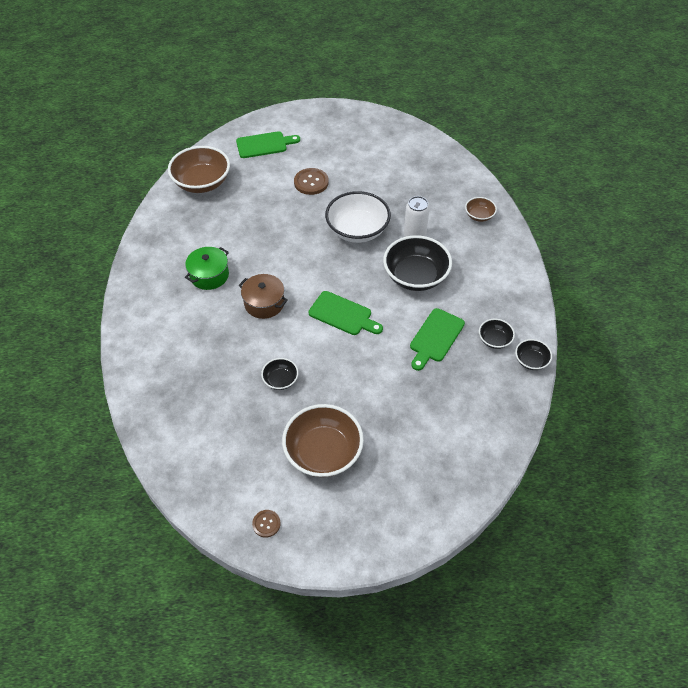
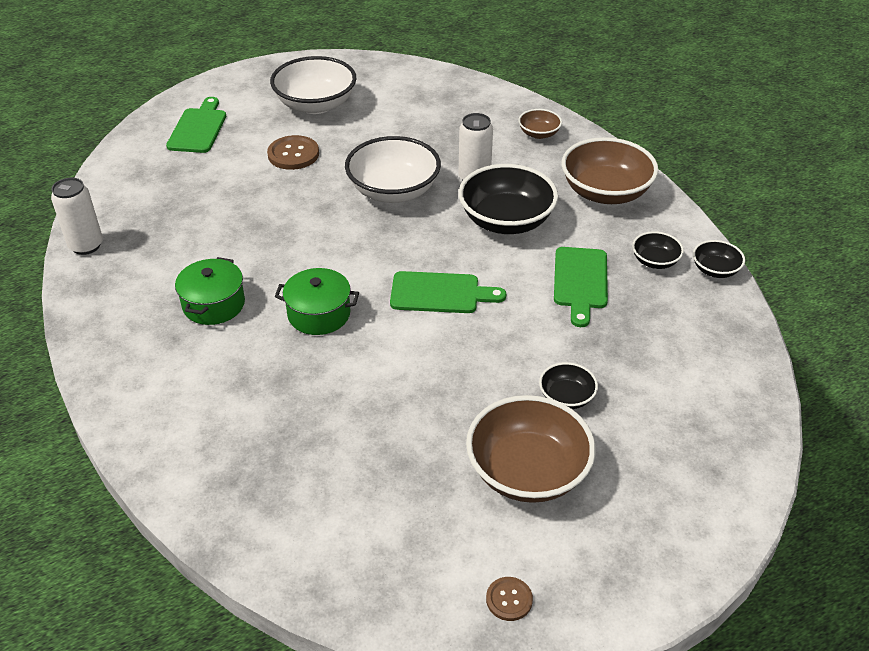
camera: 25 degrees left, 10 degrees down
(160, 210) = (86, 245): none -> white can
(202, 182) = (132, 195): brown bowl -> brown bowl (605, 192)
(264, 145) = (198, 128): green cutting board -> green cutting board turned 45 degrees counterclockwise
(264, 303) = (319, 314): brown pot -> green pot
(280, 380) = (405, 401): black bowl -> black bowl (566, 397)
(345, 148) = (315, 105): none -> white bowl

